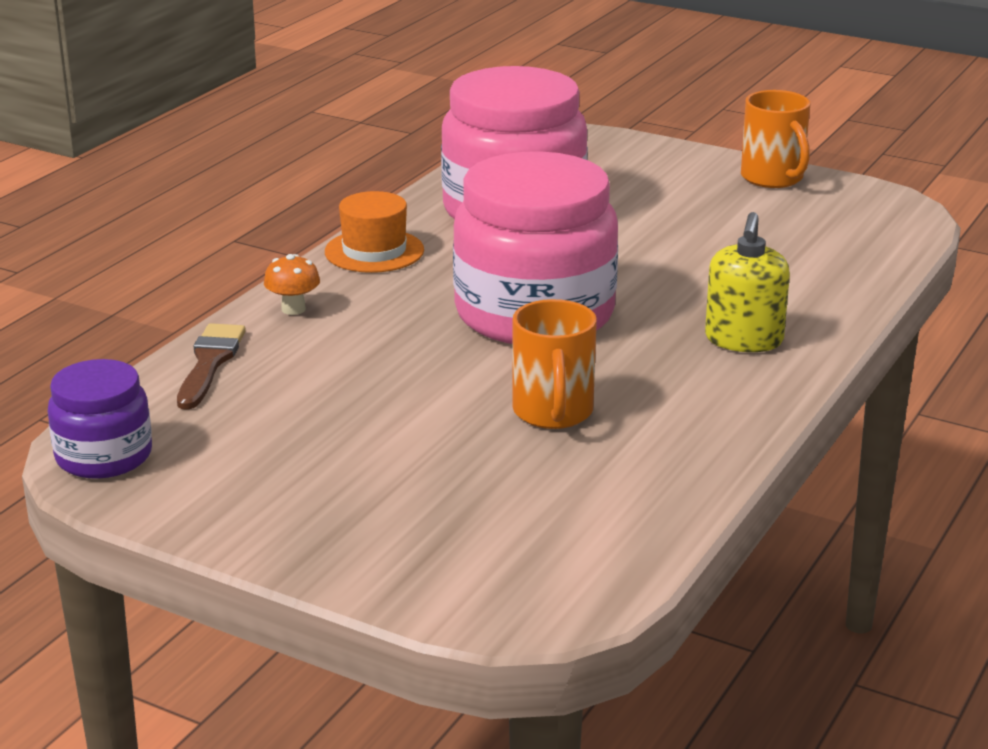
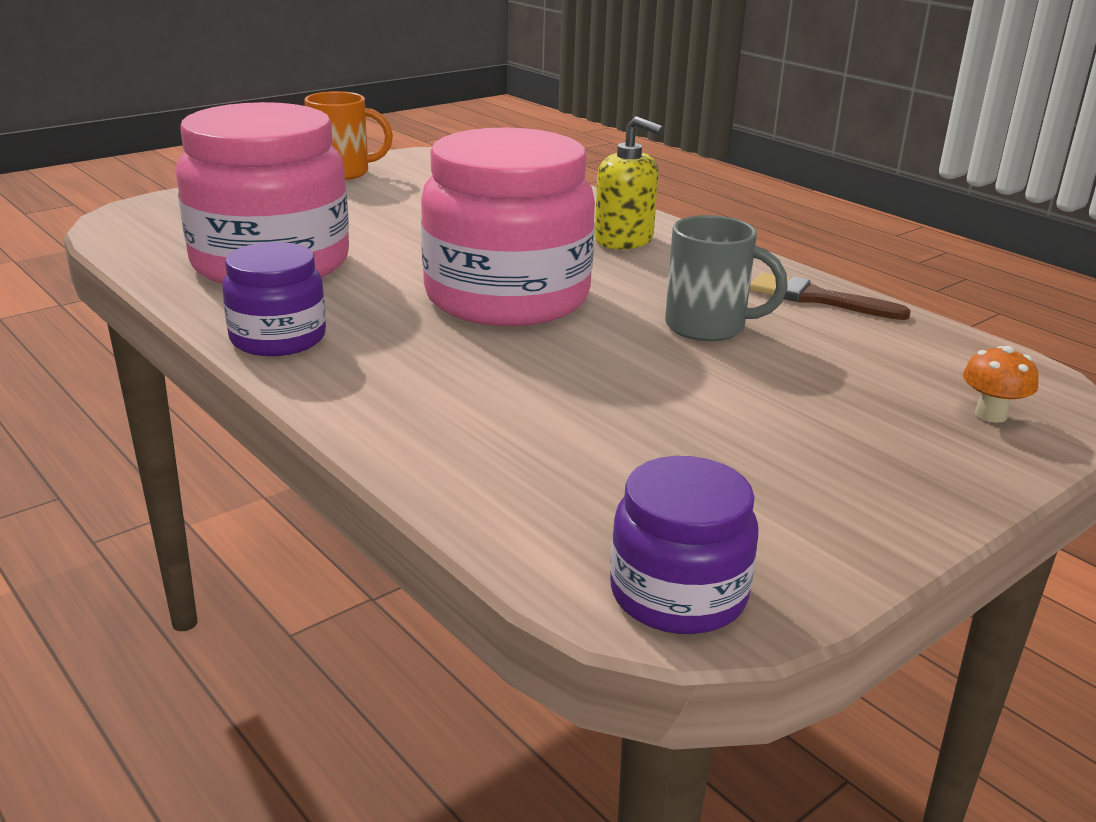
camera: 70 degrees left, 0 degrees up
(210, 363) = (470, 479): brown brush -> brown brush (818, 299)
(293, 309) = (375, 405): orange mushroom -> orange mushroom (991, 415)
(374, 251) = (278, 338): orange hat -> purple jar
(553, 413) = (708, 327): orange mug -> grey mug

